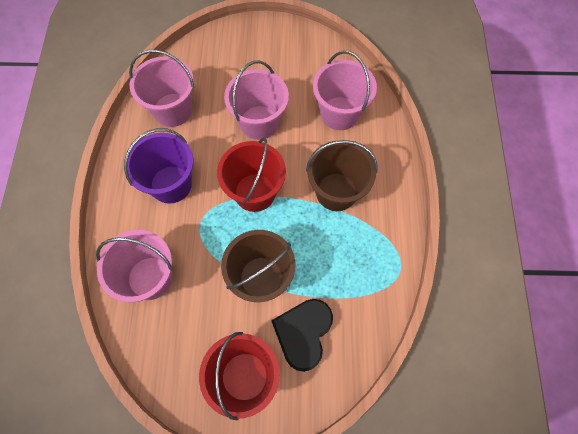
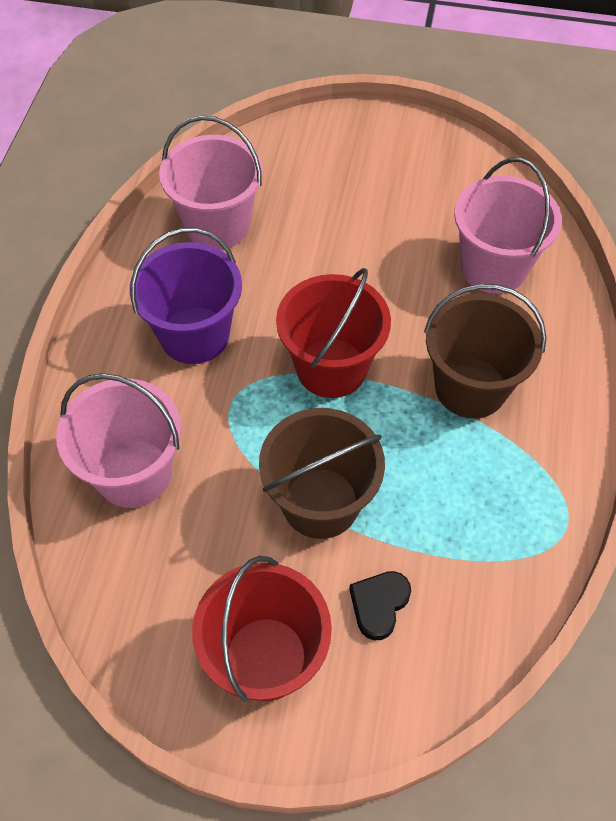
camera: 10 degrees right, 10 degrees down
(259, 122) = (356, 263): pink bucket -> none
(303, 333) = (379, 605): black heart -> black heart, size x0.57

